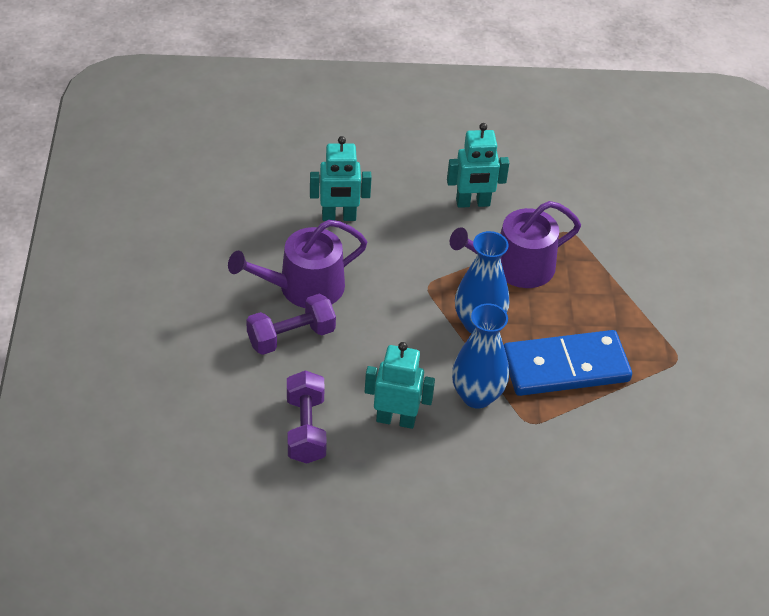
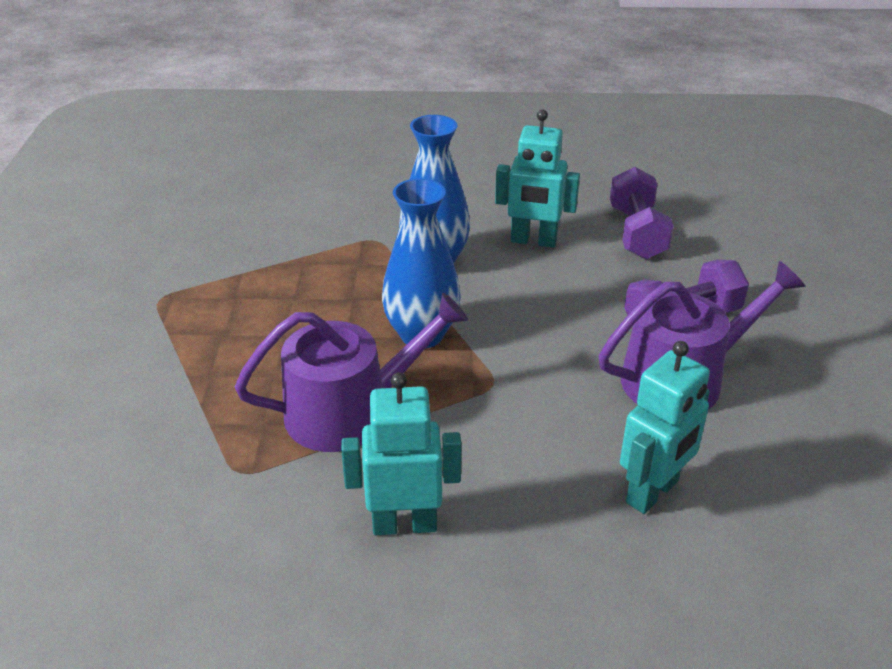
camera: 175 degrees left, 10 degrees down
(339, 217) = (653, 492): turquoise robot -> turquoise robot turned 135 degrees clockwise
(565, 367) = (314, 289): blue domino -> none

